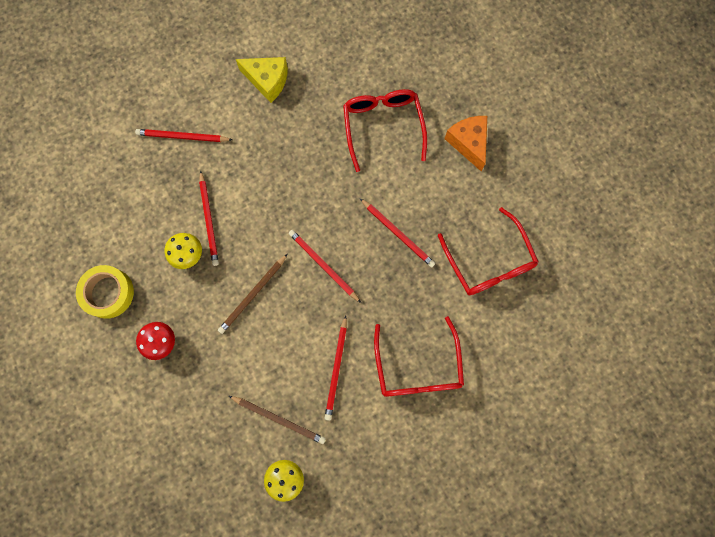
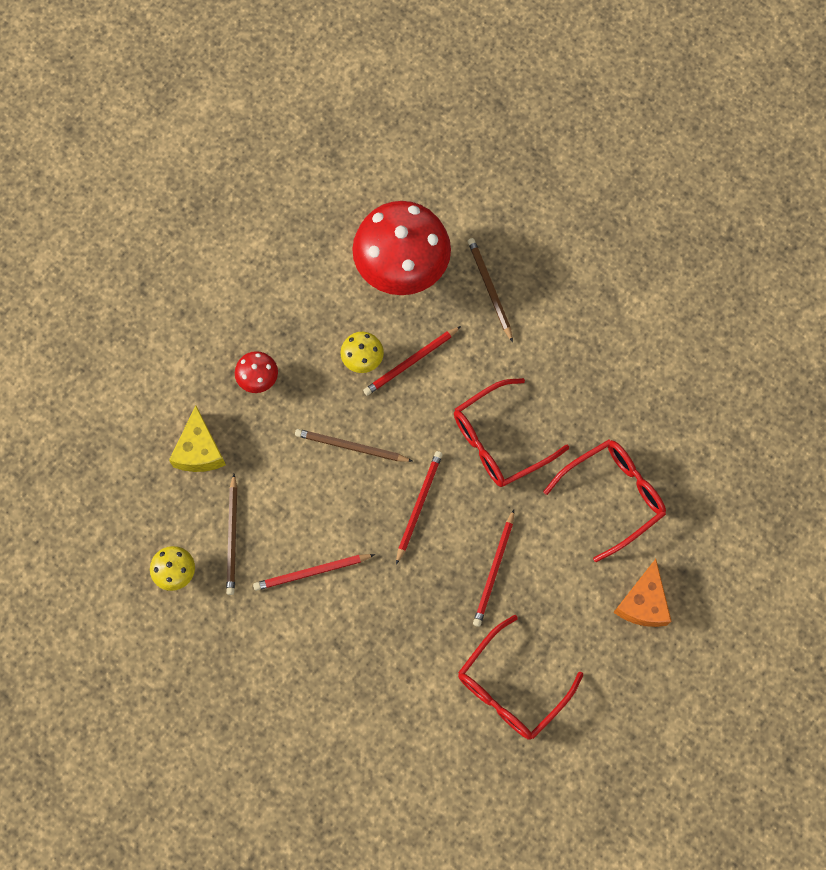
camera: 65 degrees right, 5 degrees down
(108, 293) = (284, 301): yellow tape -> none
(131, 193) = (402, 269): none -> red mushroom
(182, 137) = (489, 289): red pencil -> brown pencil
(267, 81) = (601, 345): yellow cheese -> yellow cheese (199, 450)
(418, 367) = (353, 659): red glasses -> red glasses (499, 440)
(468, 143) = (643, 602): orange cheese -> orange cheese turned 150 degrees clockwise

